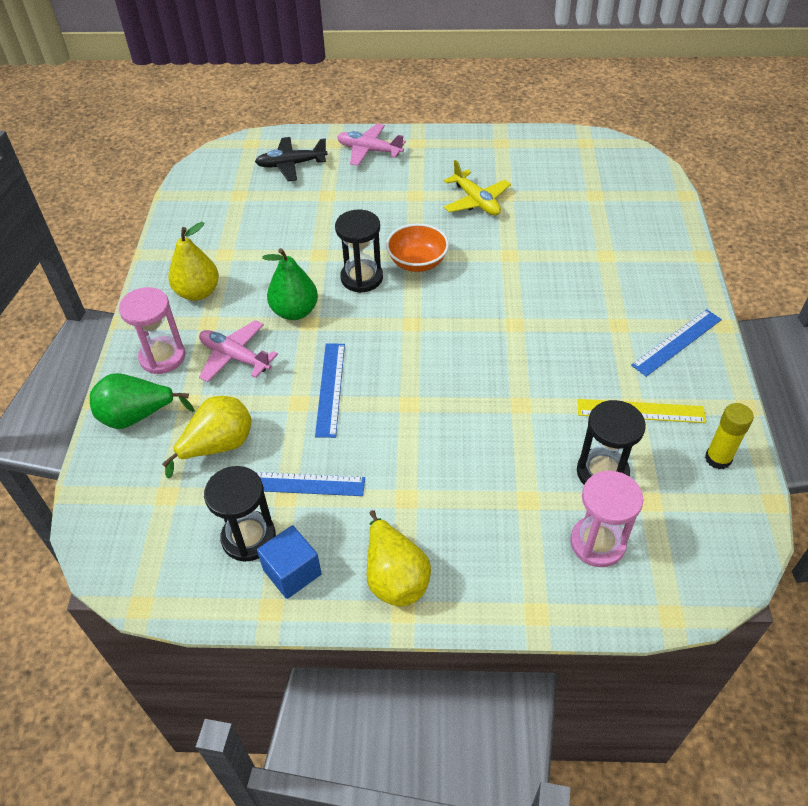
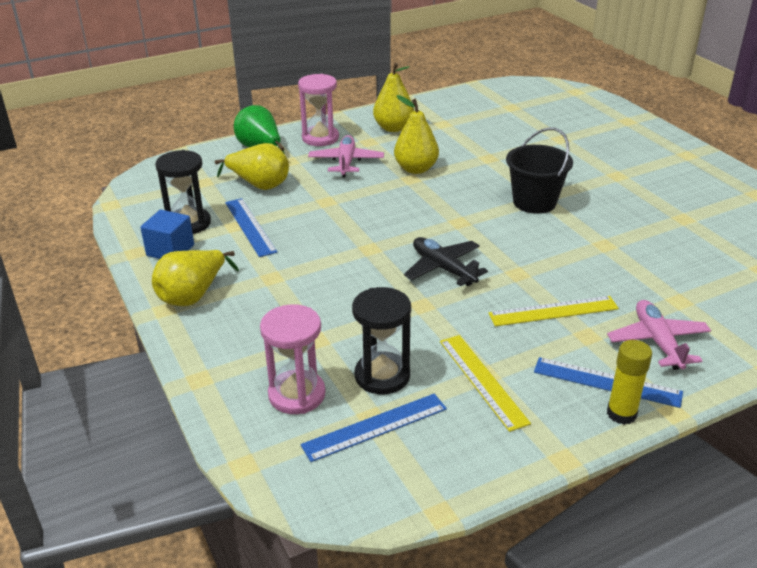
camera: 60 degrees right, 15 degrees down
(291, 165) = (574, 113): black plane -> black plane (443, 268)
(295, 311) = (416, 169): green pear -> yellow pear
(330, 389) = (352, 209): blue ruler -> blue ruler (375, 427)
(361, 278) = (485, 184): black hourglass -> none
(369, 151) = (641, 138): pink plane -> pink plane (657, 342)
(417, 262) = (534, 202): orange bowl -> black bucket
(476, 201) = (652, 206): yellow plane -> none
(578, 328) = (553, 311): none -> yellow ruler
(718, 459) = (466, 453): yellow glue stick -> yellow glue stick (621, 414)

